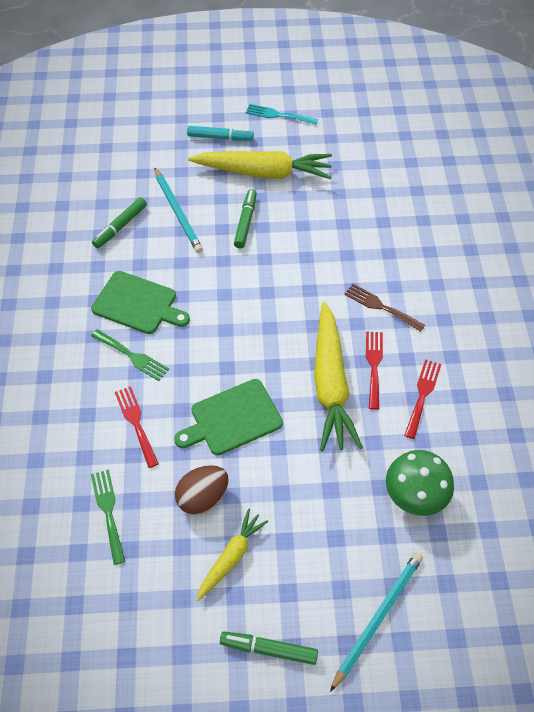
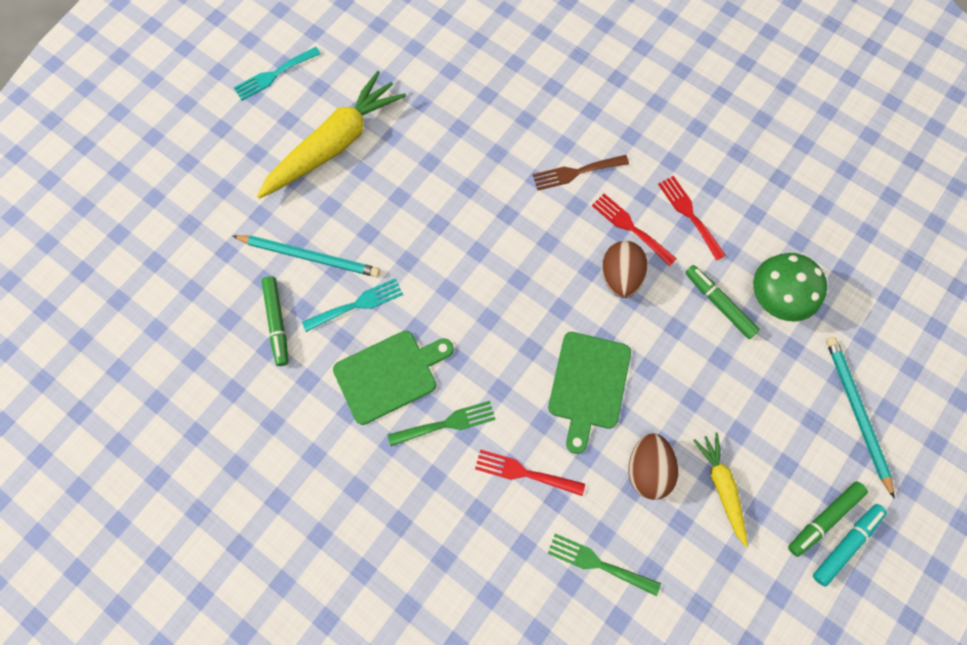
camera: 50 degrees left, 15 degrees up
(169, 256) = (357, 304): none -> turquoise fork
(220, 137) = (251, 147): turquoise marker -> turquoise marker (846, 544)
(245, 222) = (380, 206): green marker -> green marker (719, 304)
(330, 384) = (620, 277): yellow carrot -> brown egg

